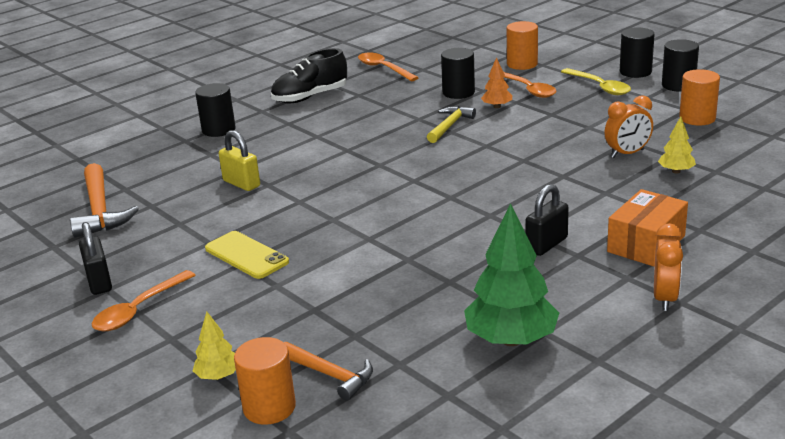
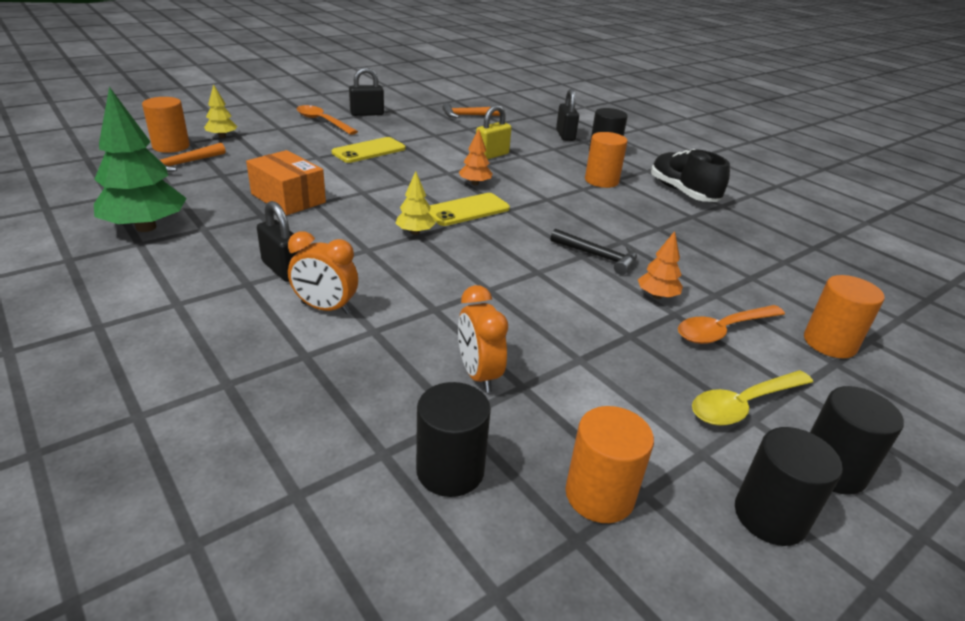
camera: 90 degrees right, 5 degrees up
(100, 211) = (468, 115): orange hammer -> orange hammer, size x0.64
(168, 150) = (565, 135): none -> black padlock
(295, 129) = (601, 181): none -> orange cylinder
(324, 184) = (475, 183): none -> orange tree
(383, 69) = (778, 237): orange spoon -> none
(389, 181) = (467, 210): none -> yellow phone
(449, 126) = (598, 256): yellow hammer -> black hammer
(458, 92) = (704, 275): black cylinder -> black cylinder (450, 470)
(646, 244) = (231, 331): orange box -> orange box (288, 198)
(665, 298) = (114, 317): orange clock -> orange clock (325, 308)
(676, 171) = (402, 408): yellow tree -> yellow tree (415, 232)

